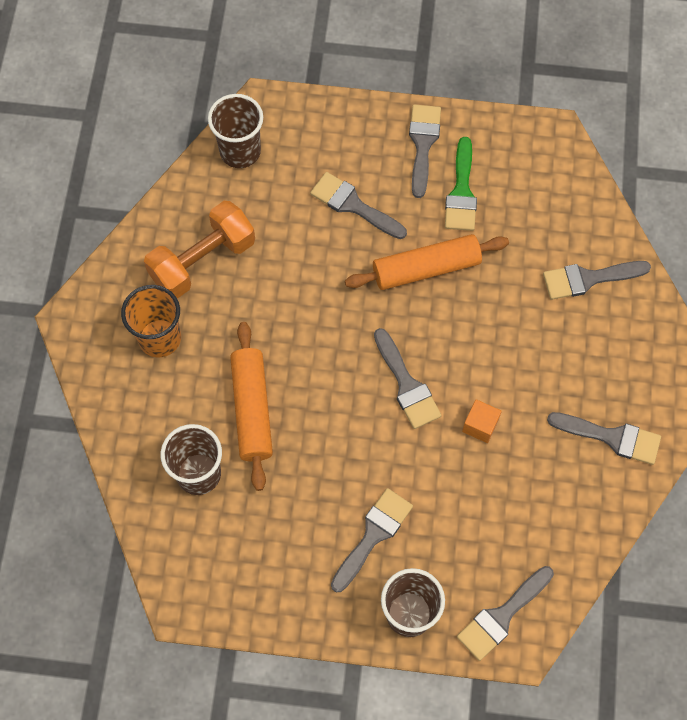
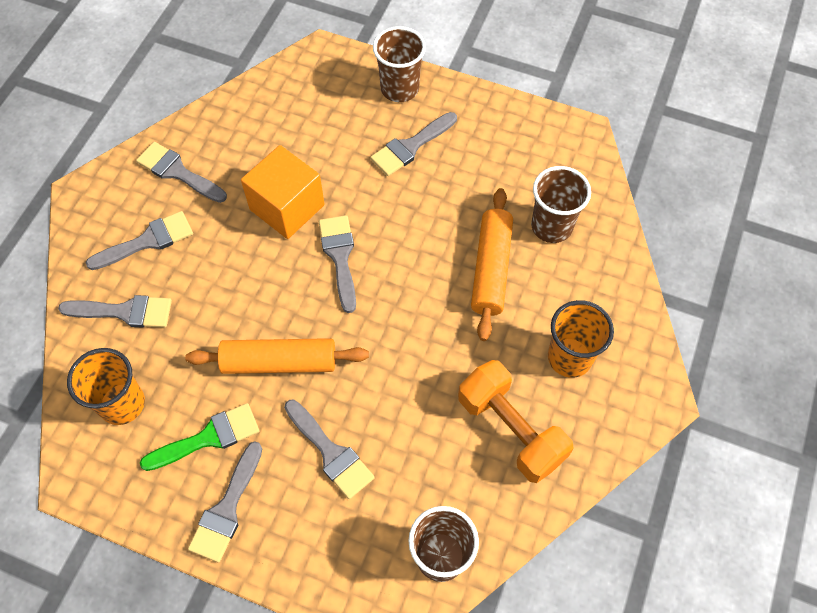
camera: 165 degrees left, 5 degrees down
(202, 261) = (511, 429): orange dumbbell -> orange dumbbell turned 75 degrees clockwise
(461, 192) = (208, 438): green brush -> green brush turned 45 degrees clockwise
(480, 425) = (287, 207): orange cube -> orange cube, size x2.07
(502, 616) = (327, 72): grey brush -> grey brush (147, 241)
(548, 200) = (122, 404): none -> orange cup

